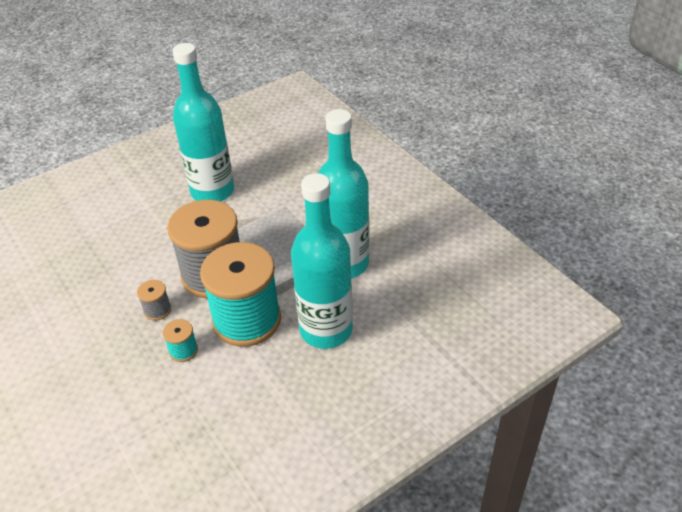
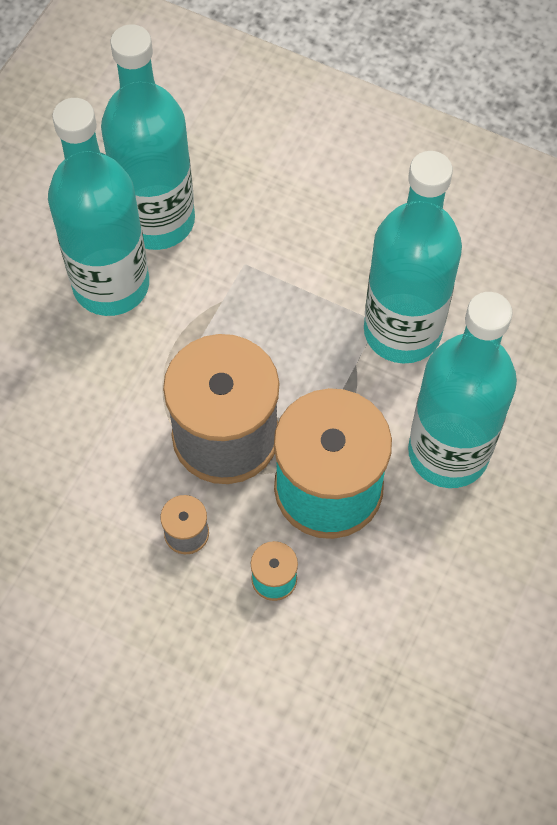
camera: 30 degrees left, 20 degrees up
(256, 173) = (157, 220): none -> turquoise bottle

